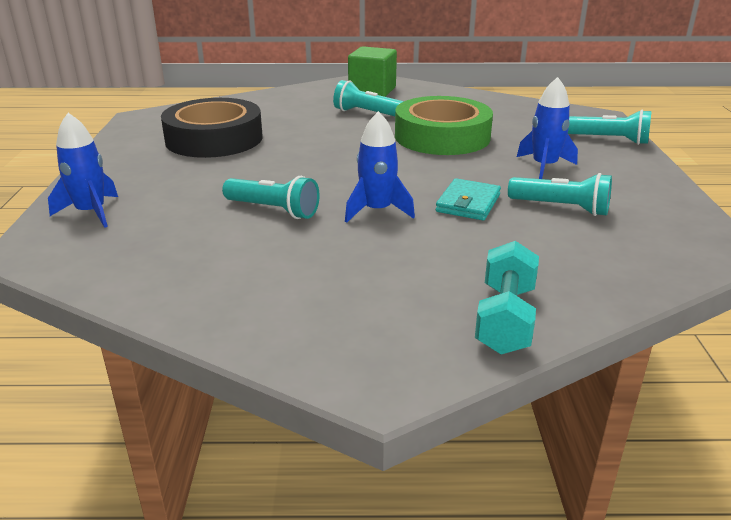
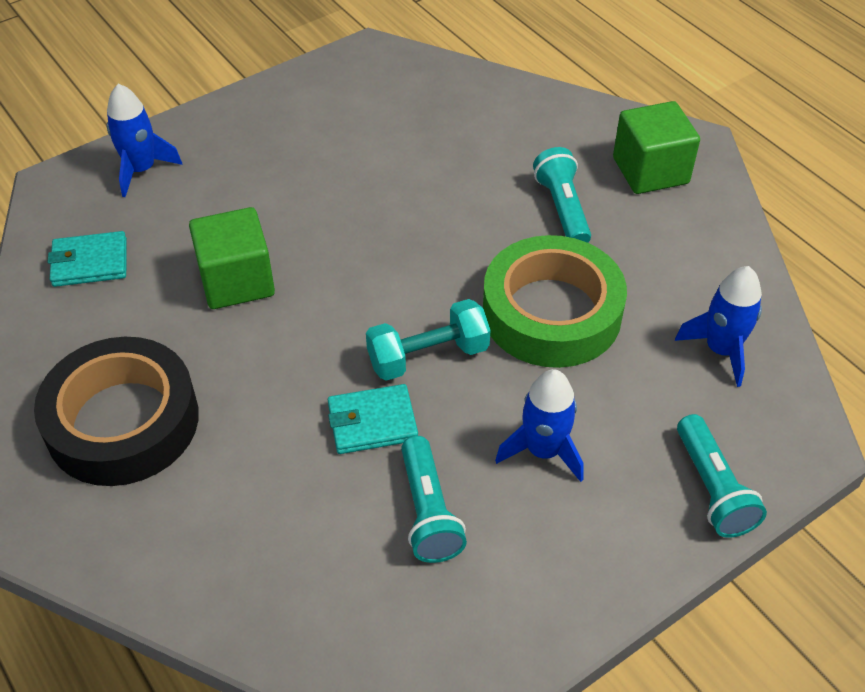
camera: 55 degrees right, 20 degrees up
(153, 260) = (90, 262): none -> turquoise wallet
(214, 139) = (364, 137): black tape -> black tape (123, 421)
(274, 210) = (236, 281): turquoise flashlight -> green cube
(377, 211) = (294, 357): blue rocket -> blue rocket (721, 350)
(505, 319) = (144, 553): turquoise dumbbell -> turquoise dumbbell (428, 356)

